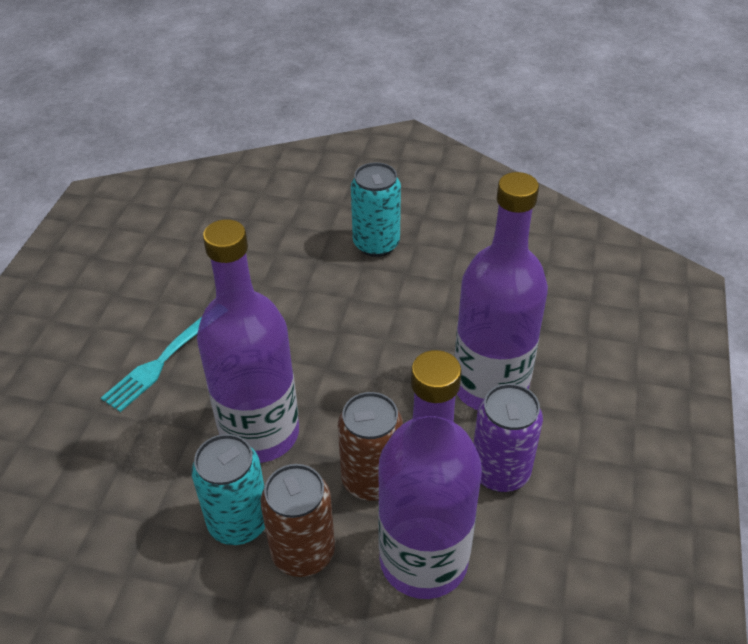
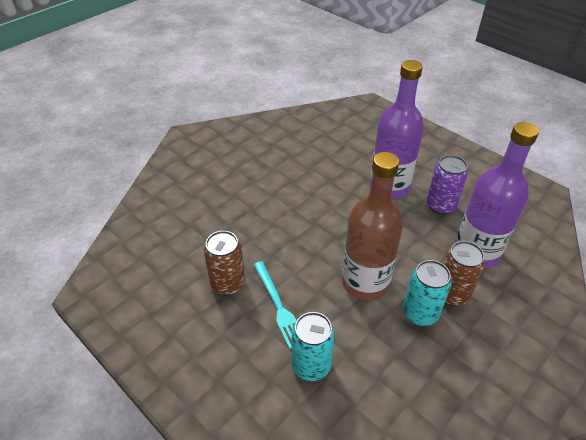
camera: 60 degrees left, 0 degrees up
(260, 433) = (365, 282): purple bottle -> brown bottle
(371, 480) = (421, 251): brown can -> brown can (228, 283)
(376, 244) = (260, 182): turquoise can -> turquoise can (311, 365)

